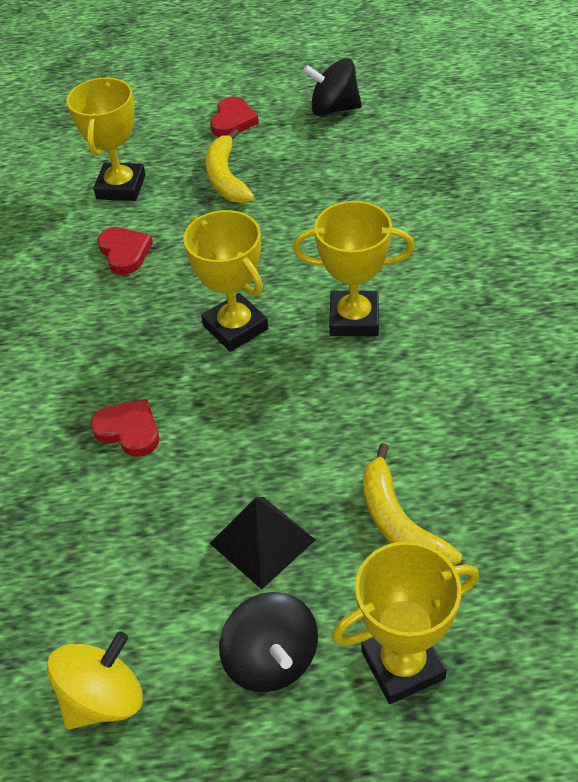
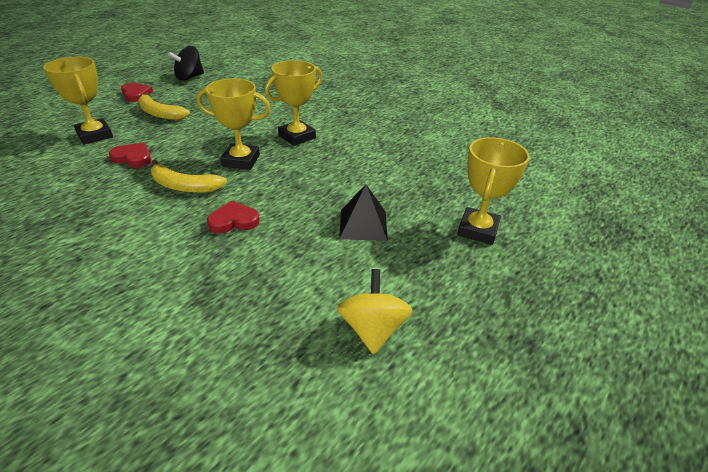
camera: 50 degrees left, 10 degrees down
(271, 659) = (427, 261): black spinning top -> none
(399, 522) = (410, 188): yellow banana -> yellow banana (184, 186)

